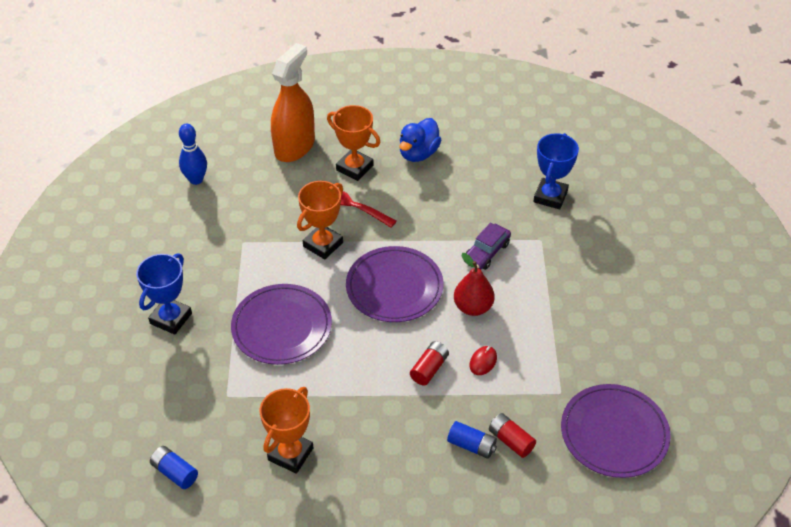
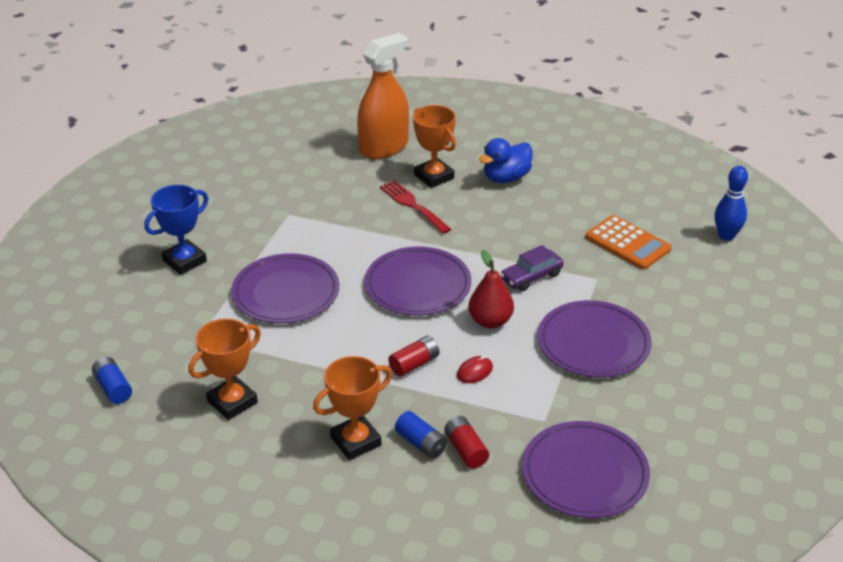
camera: 20 degrees right, 10 degrees down
(196, 179) = (274, 155): blue bowling pin -> blue bowling pin (726, 236)
(323, 244) = (366, 233): orange trophy -> orange trophy (355, 441)
(550, 196) = (627, 243): blue trophy -> orange calculator
(566, 305) = (593, 343): none -> purple plate

